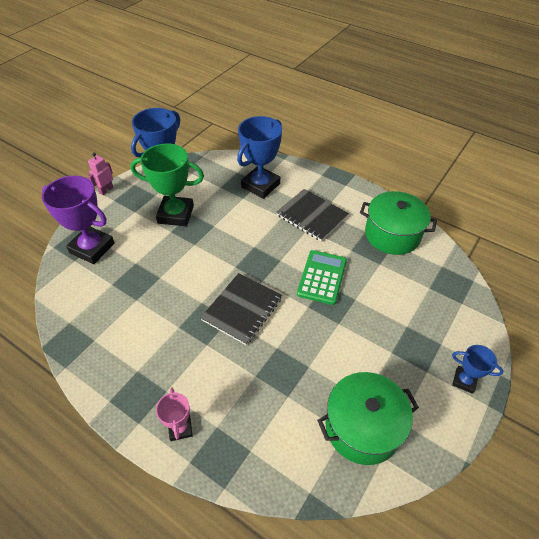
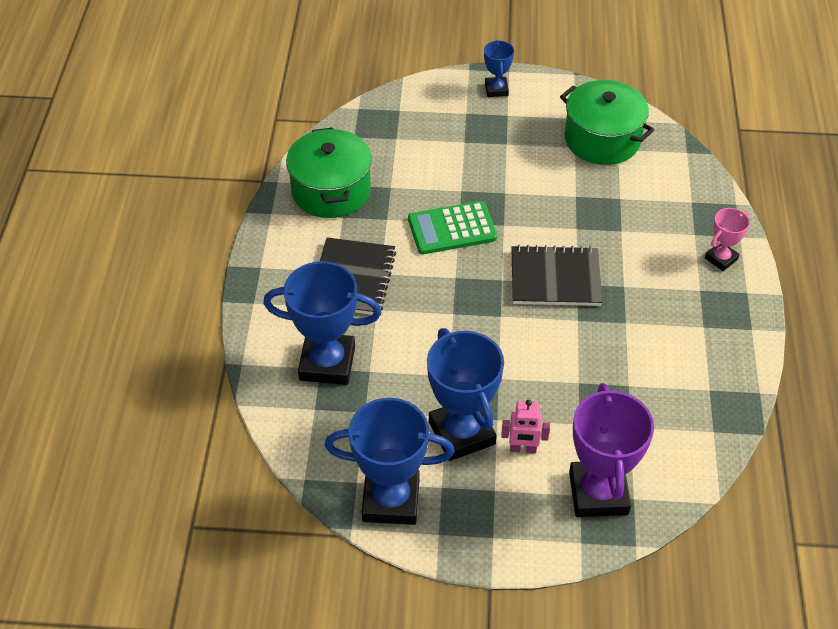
camera: 120 degrees left, 0 degrees up
(106, 190) = (480, 564): pink robot -> pink robot (523, 449)
(176, 214) = (461, 433): green trophy -> blue trophy

